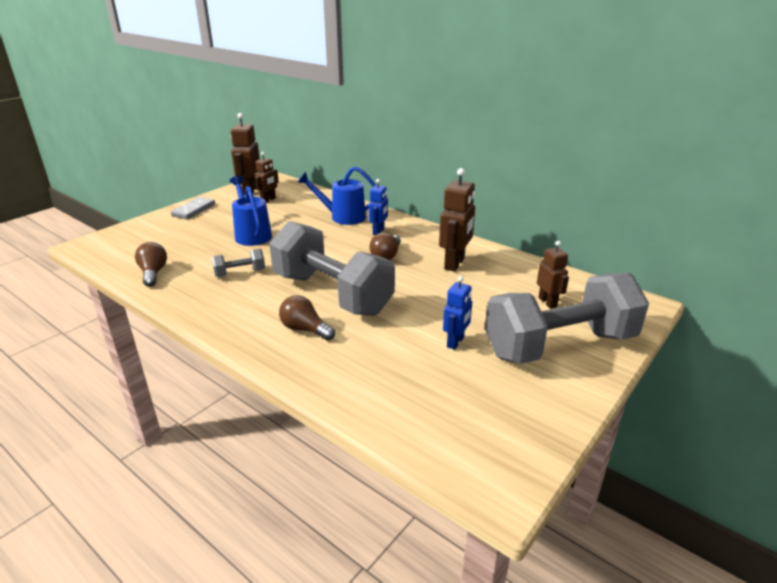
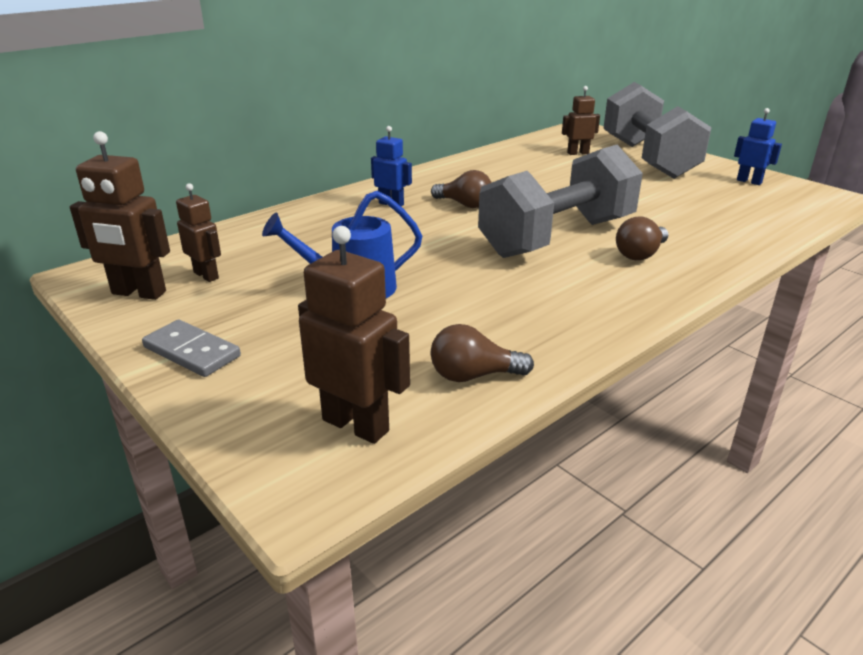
camera: 80 degrees left, 0 degrees up
(240, 273) = (490, 296): grey dumbbell -> none
(342, 217) = (327, 222): blue watering can -> none
(455, 264) = (494, 176): brown robot -> brown robot (356, 425)
(455, 342) = (651, 191): blue robot -> blue robot (749, 181)

